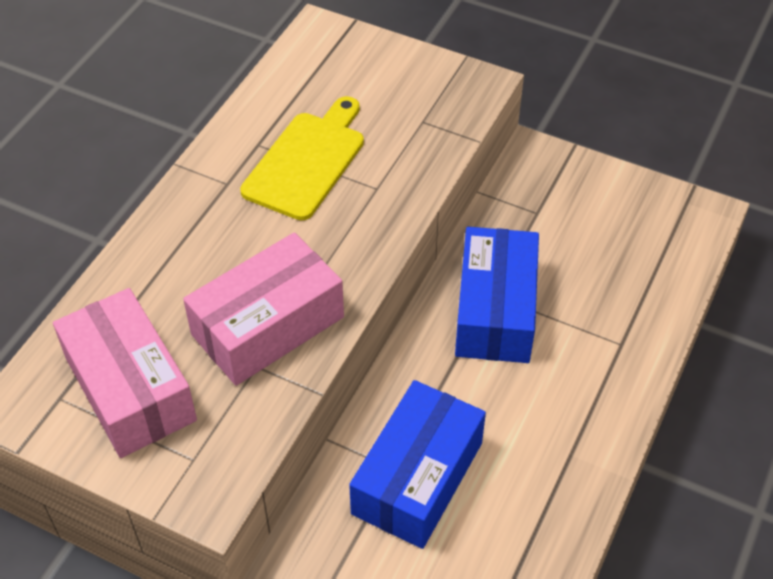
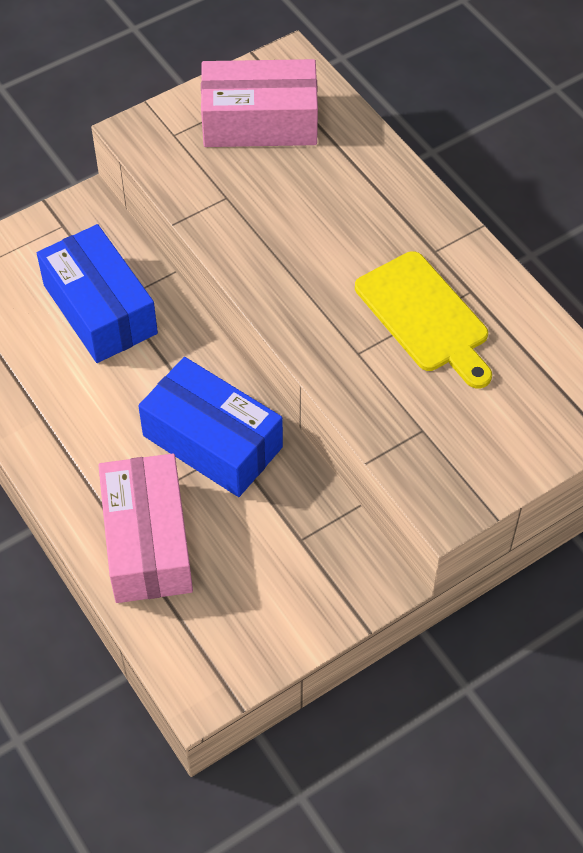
camera: 120 degrees right, 5 degrees up
(267, 325) = (259, 218): pink box -> pink box (148, 541)

